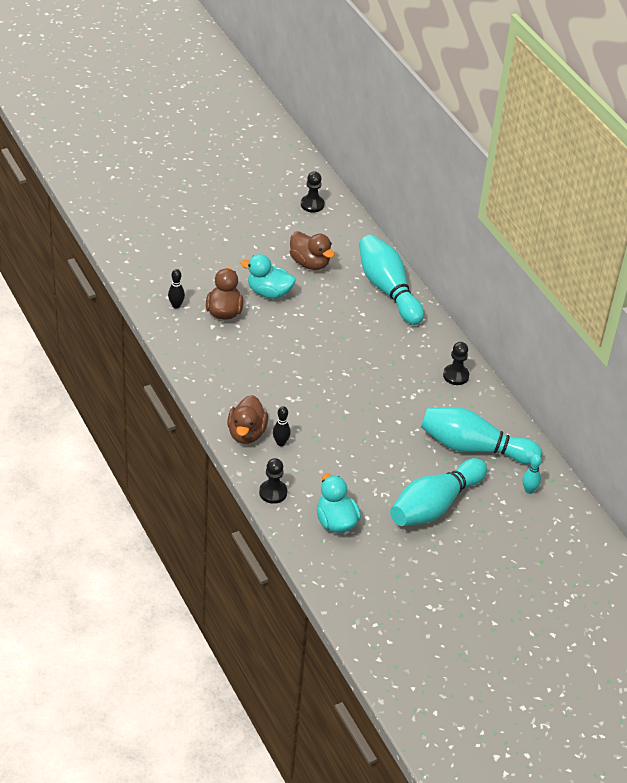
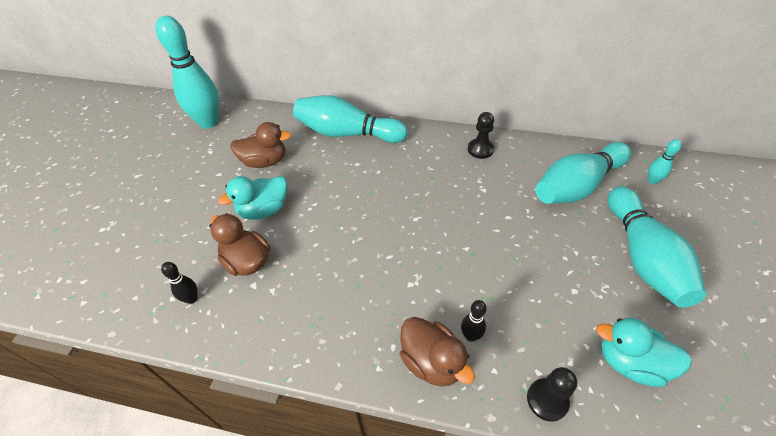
camera: 45 degrees left, 5 degrees up
(312, 204) = (209, 122): black pawn -> turquoise bowling pin

